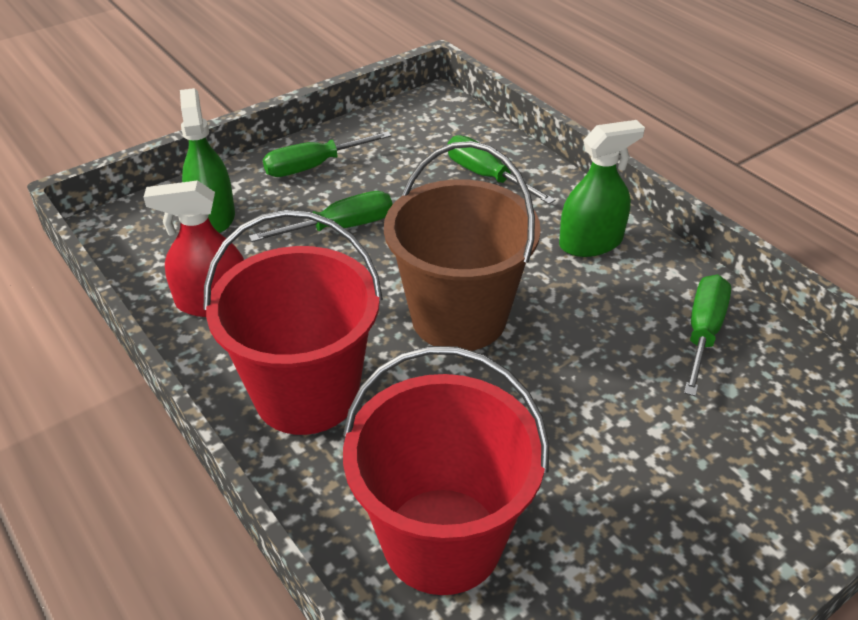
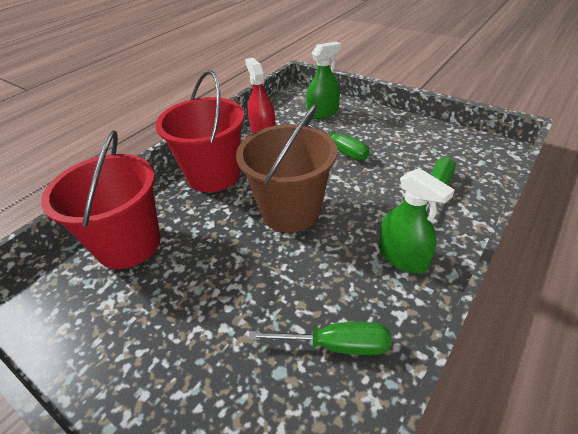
camera: 75 degrees right, 0 degrees up
(314, 166) = (387, 126): green screwdriver -> none

